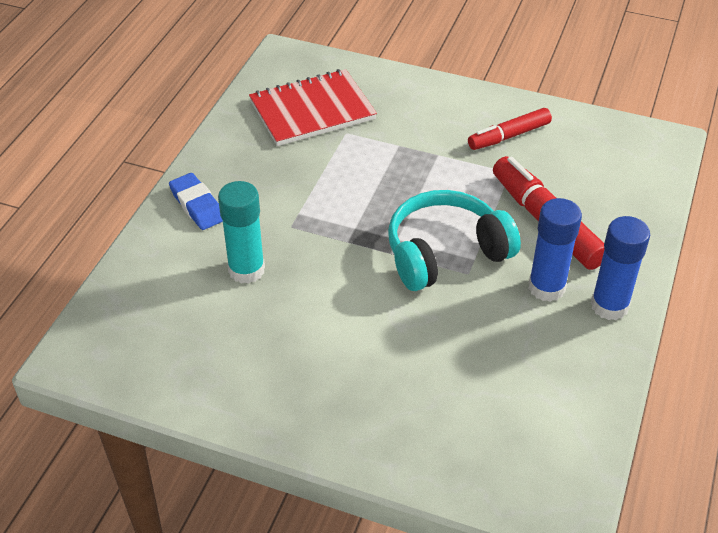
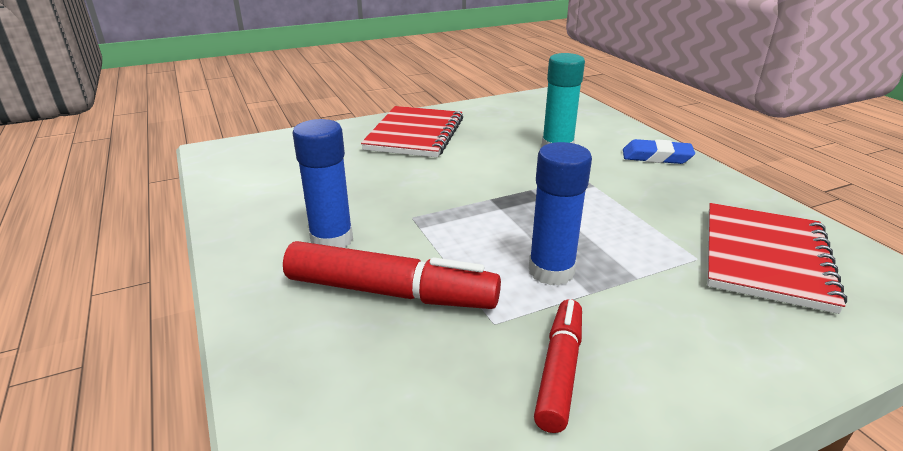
camera: 135 degrees right, 15 degrees down
(333, 389) = (415, 134): none -> red notebook
(445, 253) = (449, 219): turquoise headphones -> none
(609, 306) = (257, 256): blue glue stick -> blue glue stick (551, 271)

